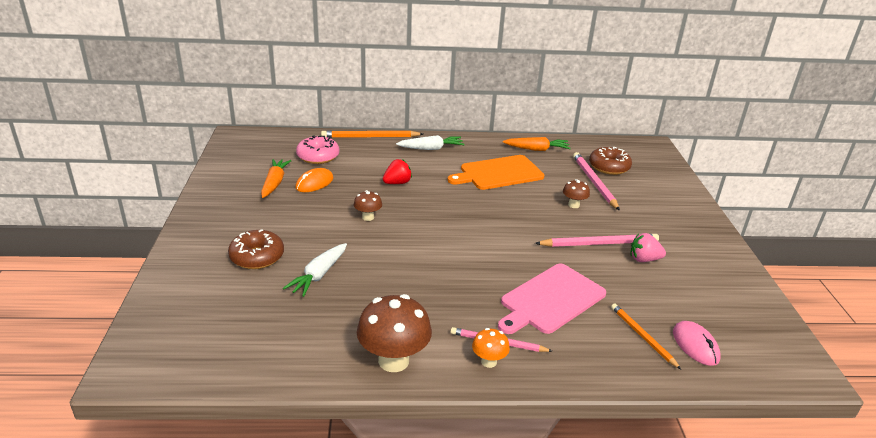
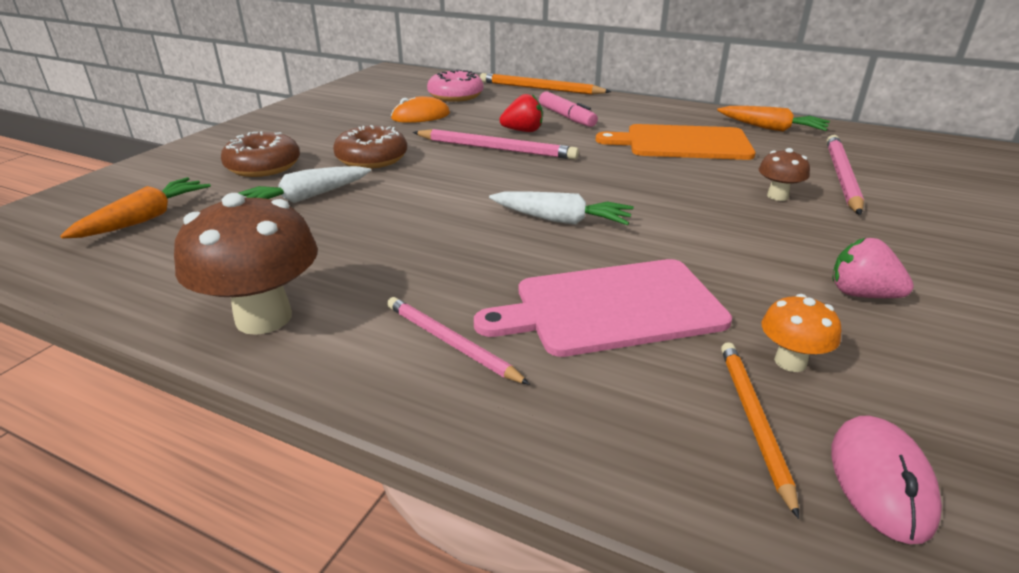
camera: 30 degrees right, 0 degrees up
(274, 183) = (376, 109): orange carrot -> orange carrot (146, 218)
(368, 217) = (443, 155): brown mushroom -> none
(413, 163) = (566, 117): none -> pink marker
(431, 148) = (609, 107): white carrot -> white carrot (561, 220)
(489, 361) = (402, 366): orange mushroom -> orange mushroom (790, 362)
(599, 243) = (782, 252): pink pencil -> pink pencil (496, 148)
(609, 167) = (887, 164): brown donut -> brown donut (372, 159)

